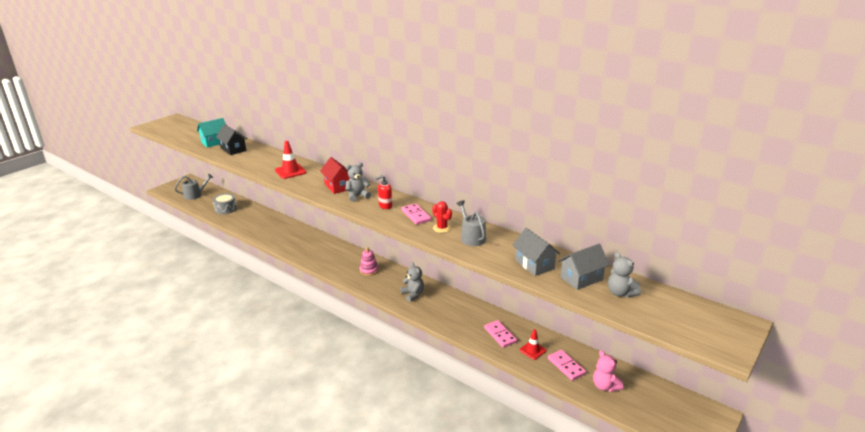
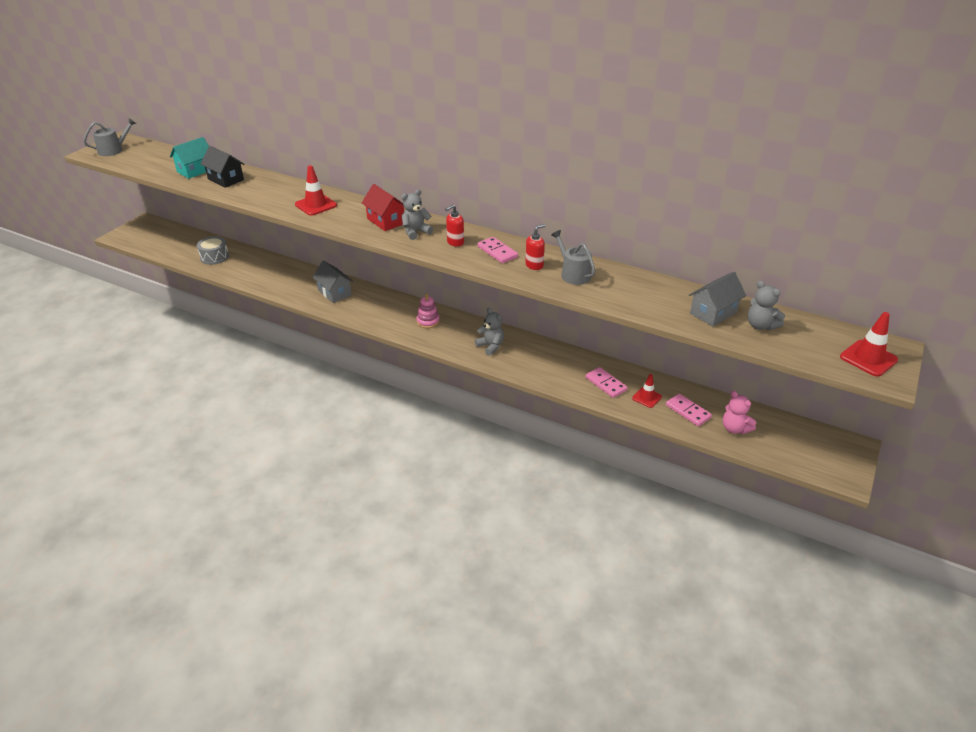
camera: 10 degrees left, 10 degrees up
(195, 195) = (165, 241): grey watering can -> grey watering can (113, 150)
(442, 228) = (534, 265): red cactus -> red soap dispenser
(534, 264) = (656, 301): grey house -> grey house (334, 293)
(714, 330) = (868, 358): none -> red traffic cone

